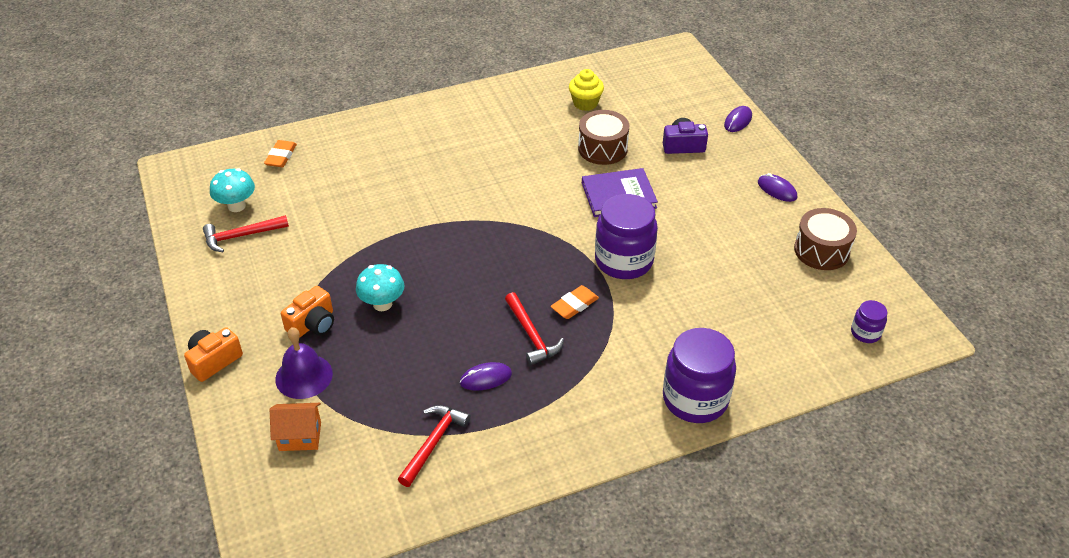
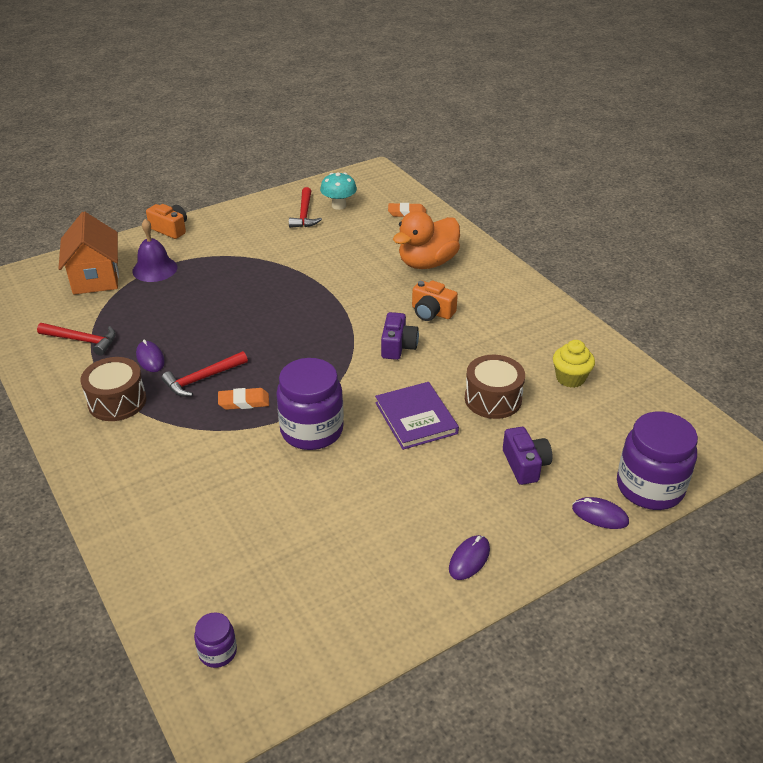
camera: 80 degrees right, 5 degrees down
(241, 236) = (304, 214): red hammer -> red hammer turned 150 degrees counterclockwise
(300, 436) = (95, 278): orange house -> orange house, size x1.69
(313, 324) = (210, 263): orange camera -> orange camera (432, 312)
(382, 304) = (235, 292): turquoise mushroom -> none
(384, 156) = (427, 263): none -> orange duck
(516, 193) = (398, 346): none -> purple camera
(574, 305) = (244, 402): orange eraser -> orange eraser turned 45 degrees counterclockwise
(695, 399) = (119, 497): purple jar -> purple jar (649, 487)
(821, 250) = (361, 607): brown drum -> brown drum (117, 401)

